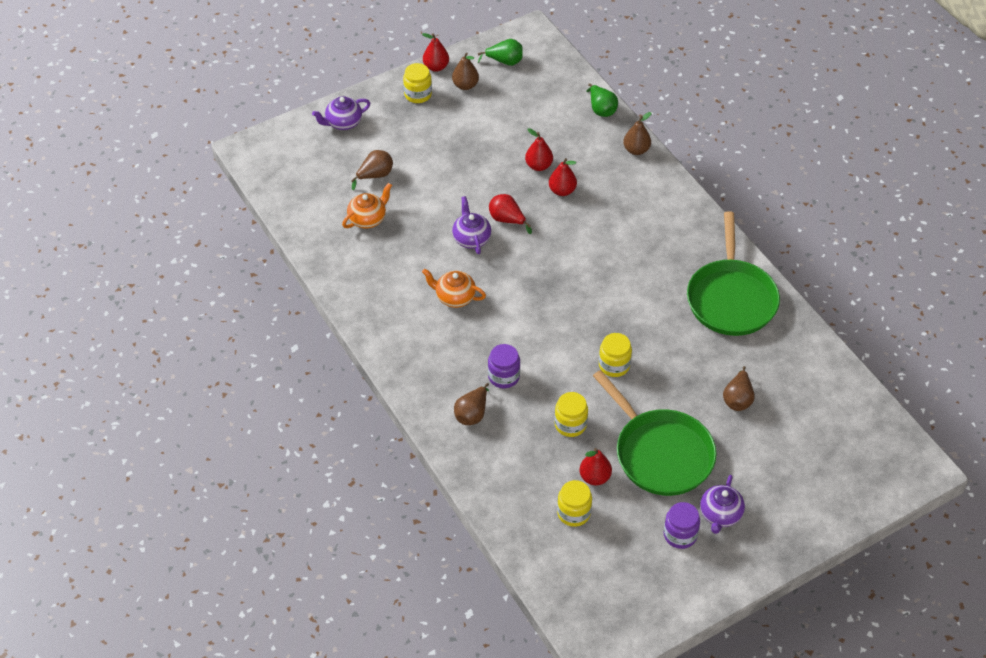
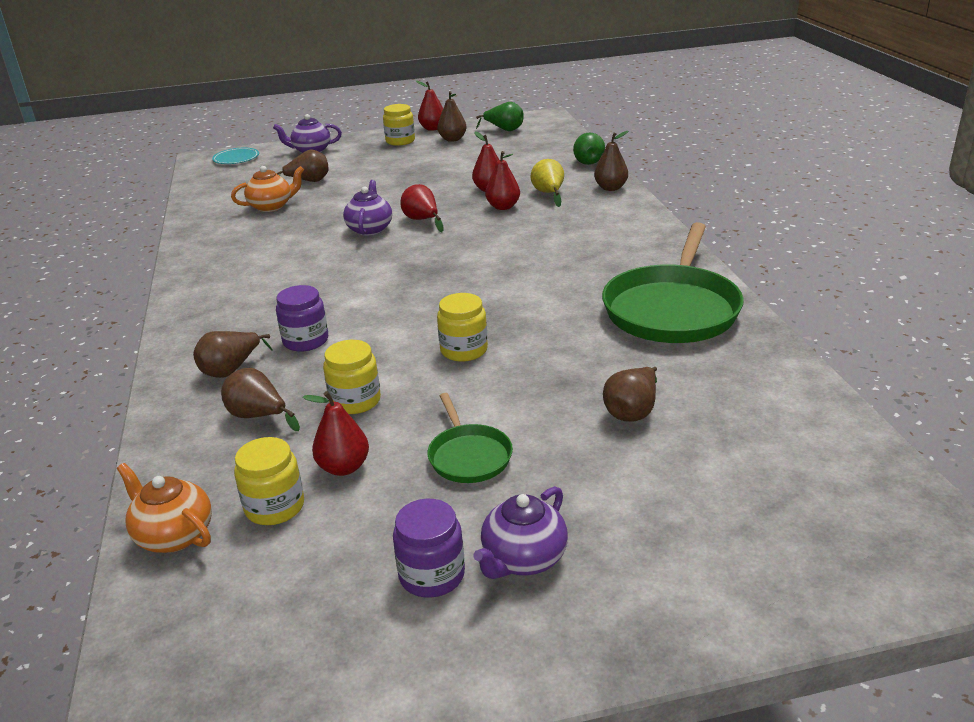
camera: 20 degrees right, 20 degrees down
(279, 145) = (236, 158): none -> turquoise plate
(454, 297) = (309, 268): orange teapot -> orange teapot (174, 535)
(518, 450) = (258, 416): none -> brown pear
(590, 166) = (549, 194): none -> yellow pear
(660, 453) = (469, 456): green pan -> green pan, size x0.50

